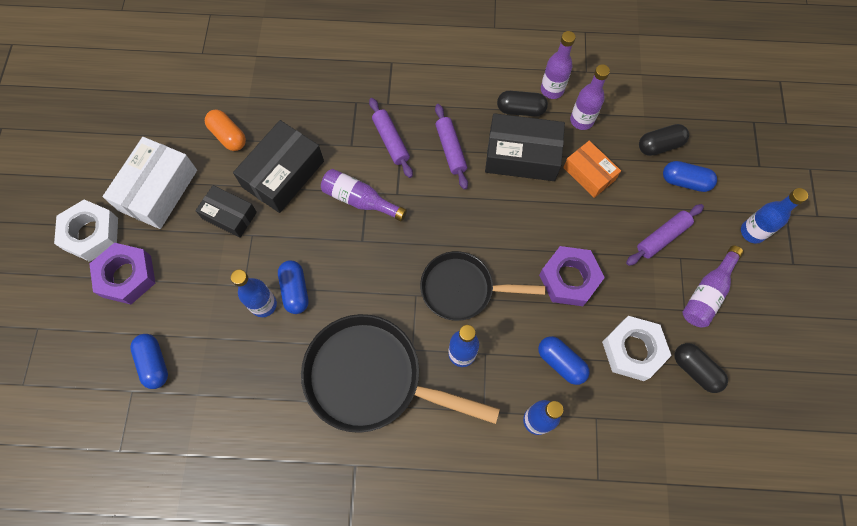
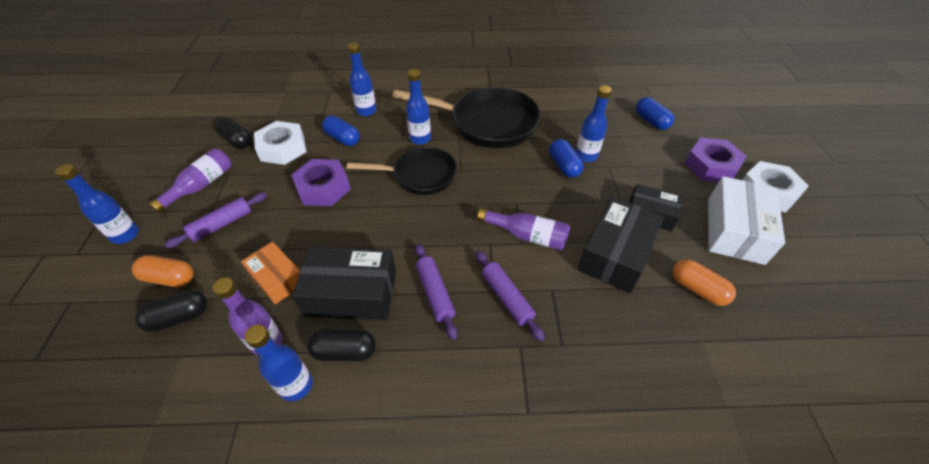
camera: 175 degrees right, 20 degrees down
(552, 90) = (296, 385): purple bottle -> blue bottle
(685, 181) = (169, 278): blue capsule -> orange capsule

